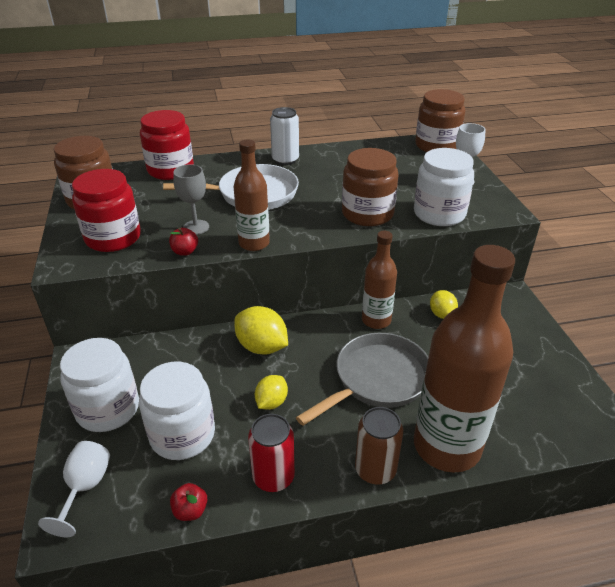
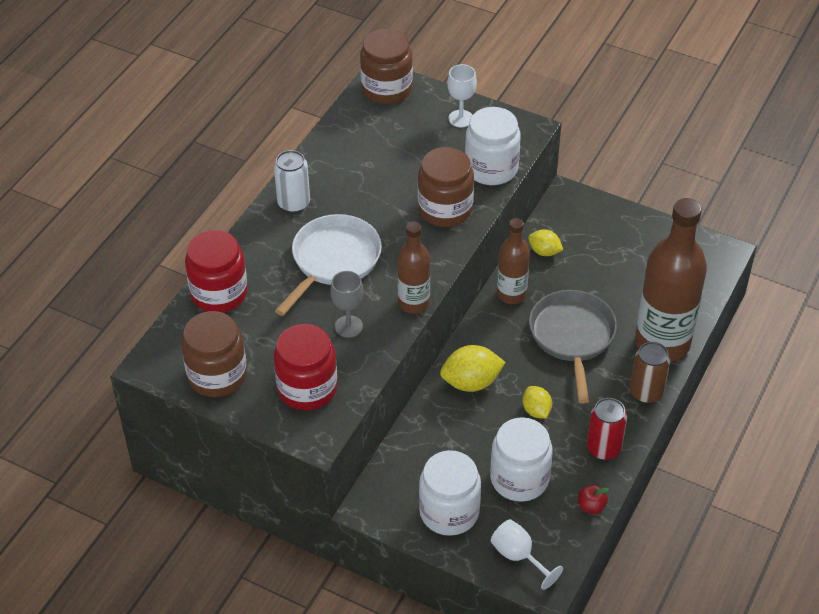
camera: 50 degrees left, 10 degrees up
(185, 251) = (380, 351): red apple -> none

